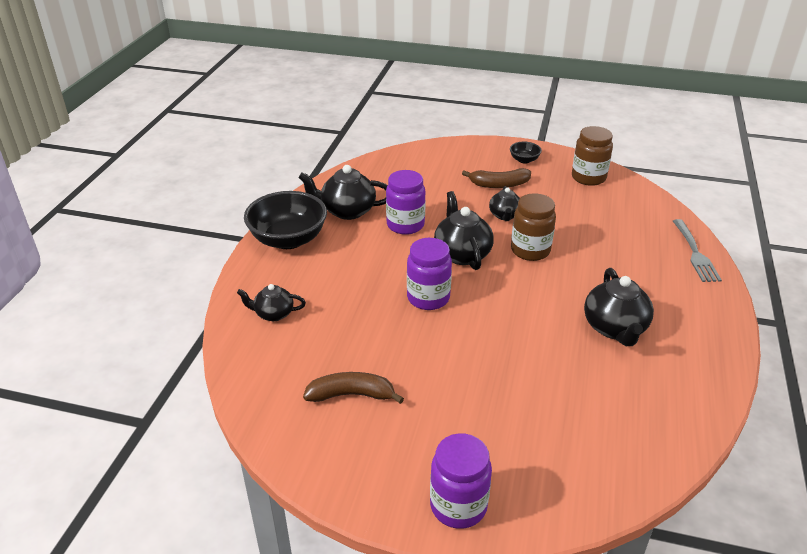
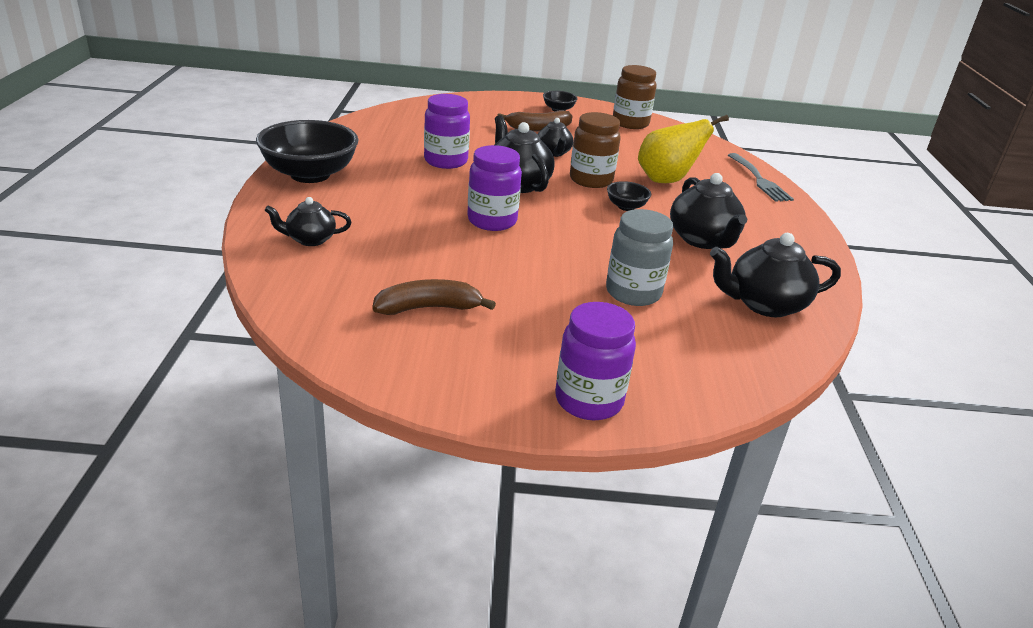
camera: 15 degrees left, 5 degrees down
(347, 211) = (374, 150): black teapot -> black teapot (764, 304)
(530, 388) = (633, 293): none -> grey jar
(554, 284) = (626, 207): none -> black bowl
(602, 252) = (666, 180): none -> yellow pear

